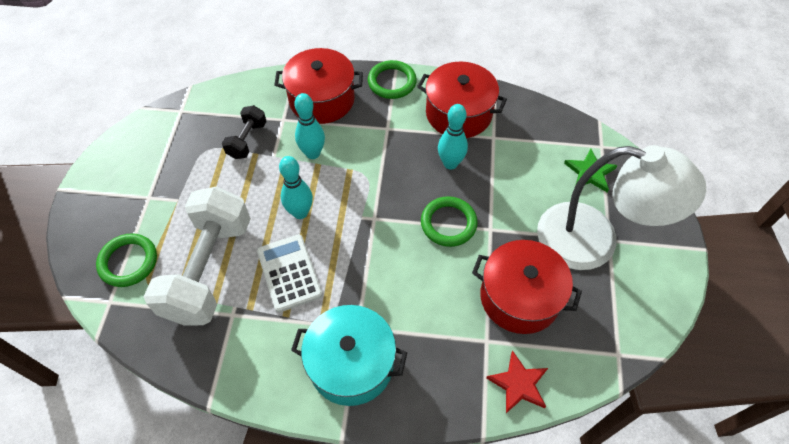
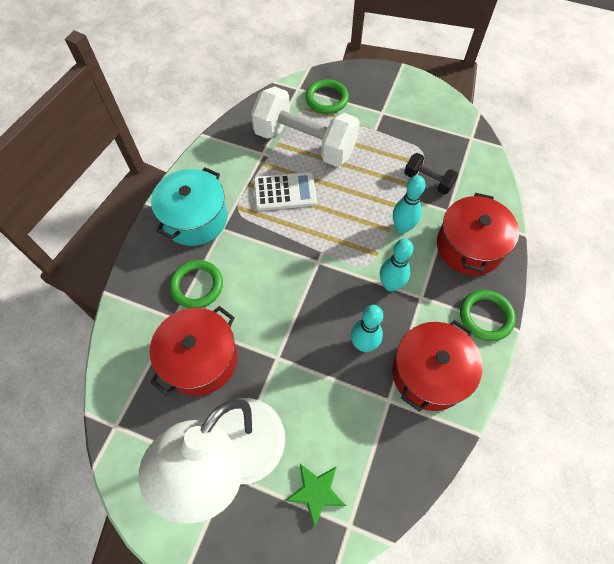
camera: 105 degrees right, 5 degrees up
(300, 213) = (339, 208): turquoise bowling pin -> turquoise bowling pin (390, 285)
(448, 223) = (294, 322): green ring -> green ring (197, 286)
(518, 384) = (129, 331): red star -> none

